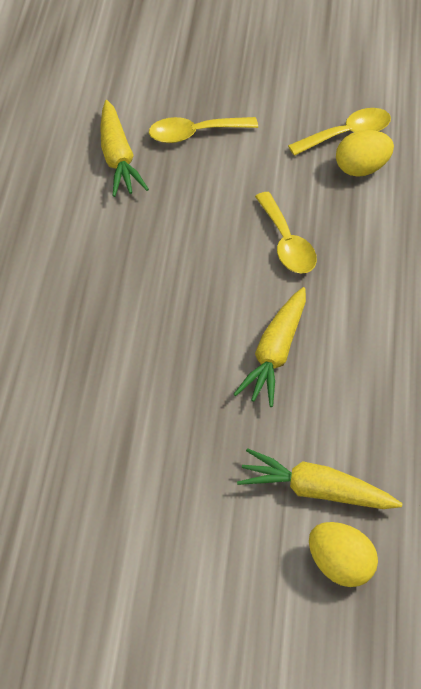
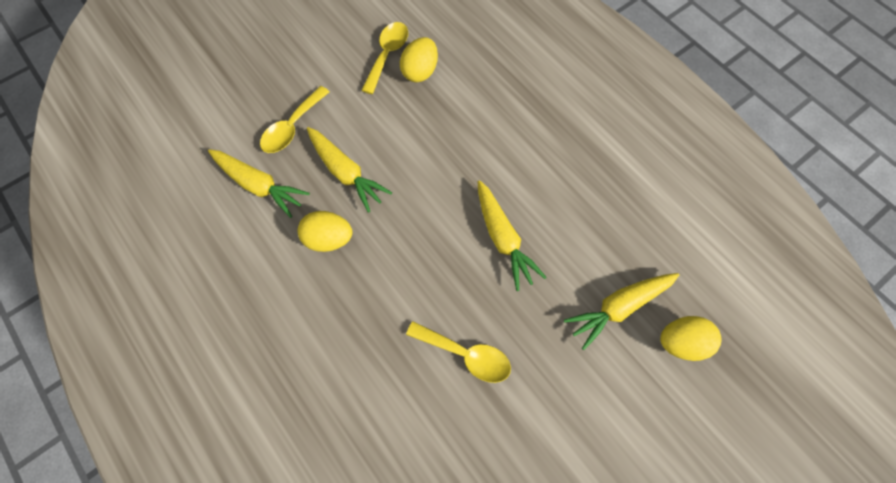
camera: 45 degrees left, 15 degrees up
(127, 238) = (328, 239): none -> yellow egg
(199, 200) = (346, 173): none -> yellow carrot
(287, 243) = (430, 158): yellow spoon -> yellow spoon (466, 355)

